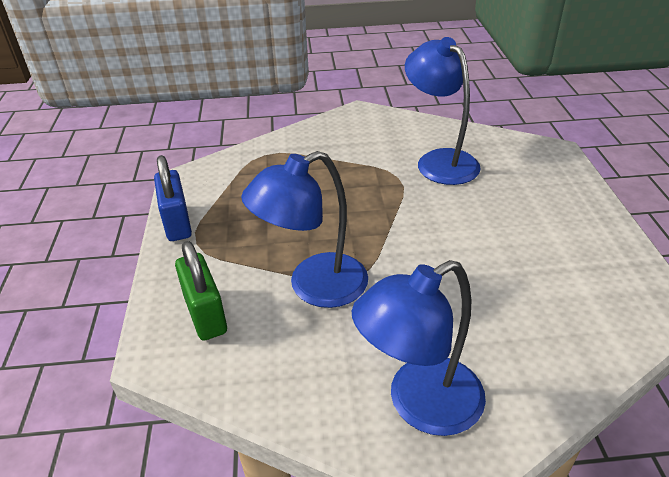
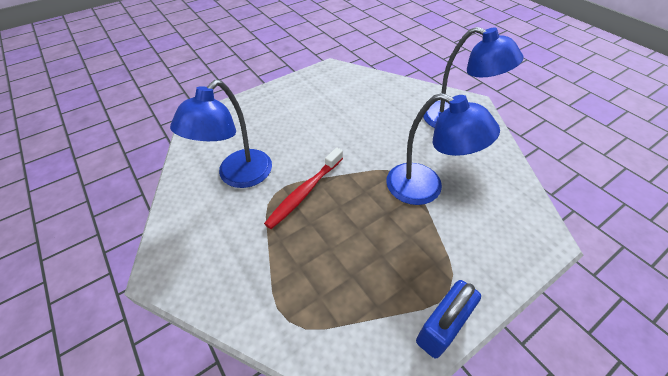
camera: 120 degrees left, 10 degrees up
(205, 314) = (498, 232): green padlock -> none
(383, 195) = (304, 192): none -> red toothbrush

